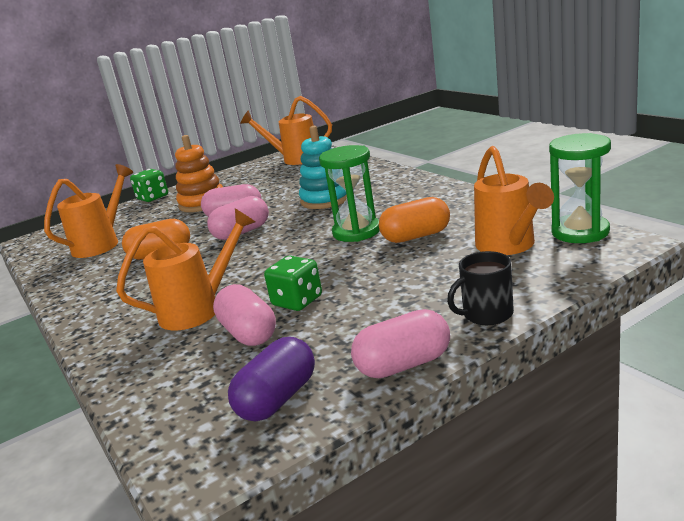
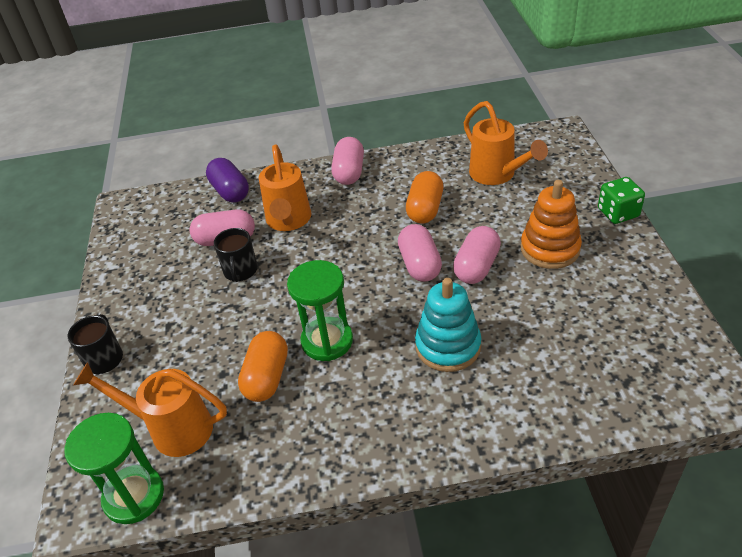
camera: 115 degrees right, 20 degrees up
(278, 399) = (142, 239): purple capsule -> purple capsule (230, 191)
(295, 159) = (665, 364): orange watering can -> none
(297, 301) = (240, 271): green dice -> black mug
(404, 365) = (107, 297): pink capsule -> pink capsule (349, 172)

